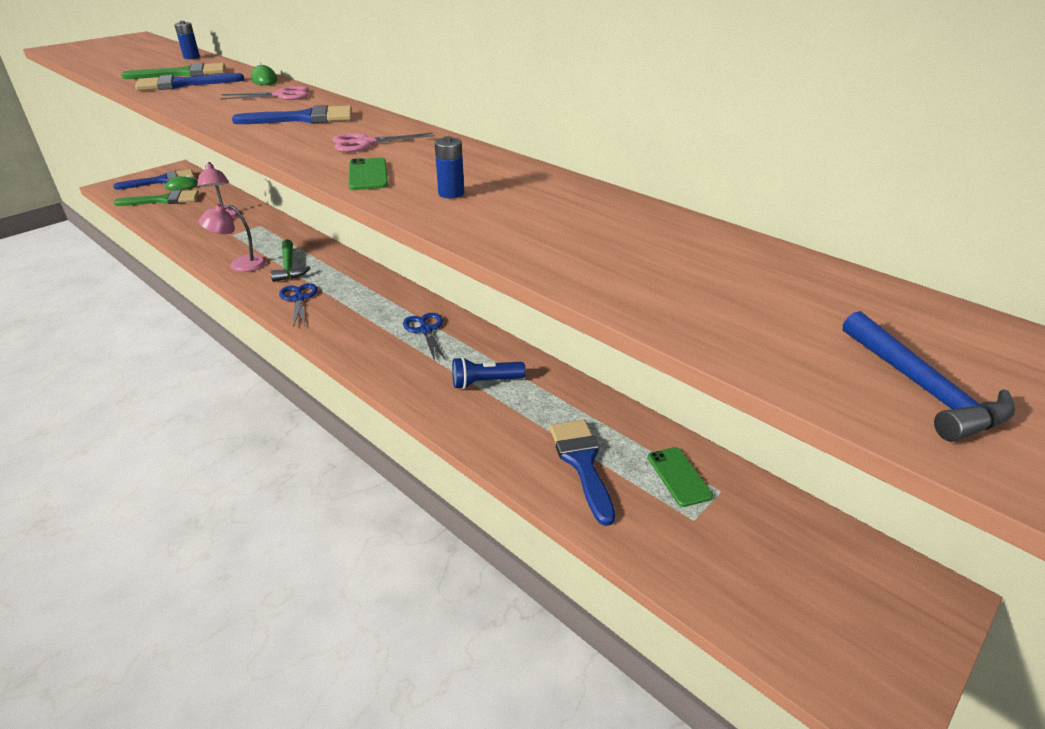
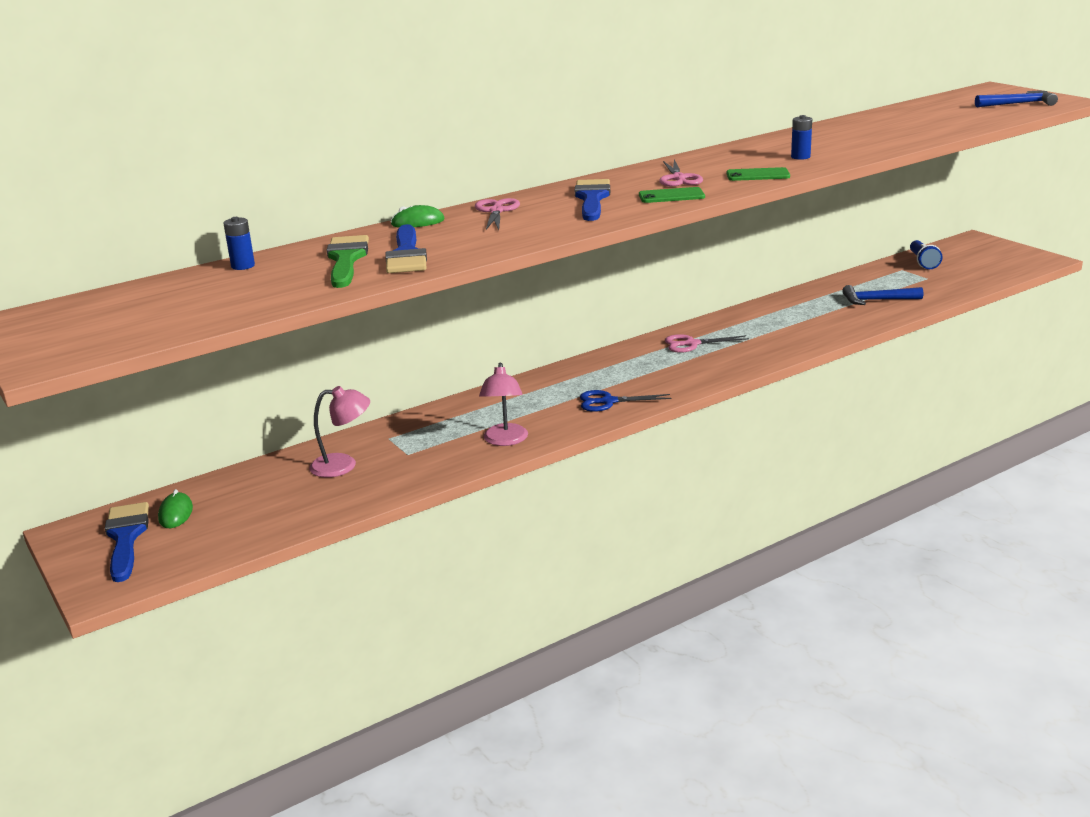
camera: 75 degrees left, 10 degrees down
(164, 200) = (227, 523): green brush -> none
(289, 267) = (527, 411): green hammer -> none
(426, 330) = (691, 344): blue scissors -> pink scissors
(485, 382) = (778, 324): blue flashlight -> blue flashlight (923, 262)
(582, 463) = (877, 300): blue brush -> blue hammer
(679, 476) = (889, 277): green phone -> green phone (671, 196)

